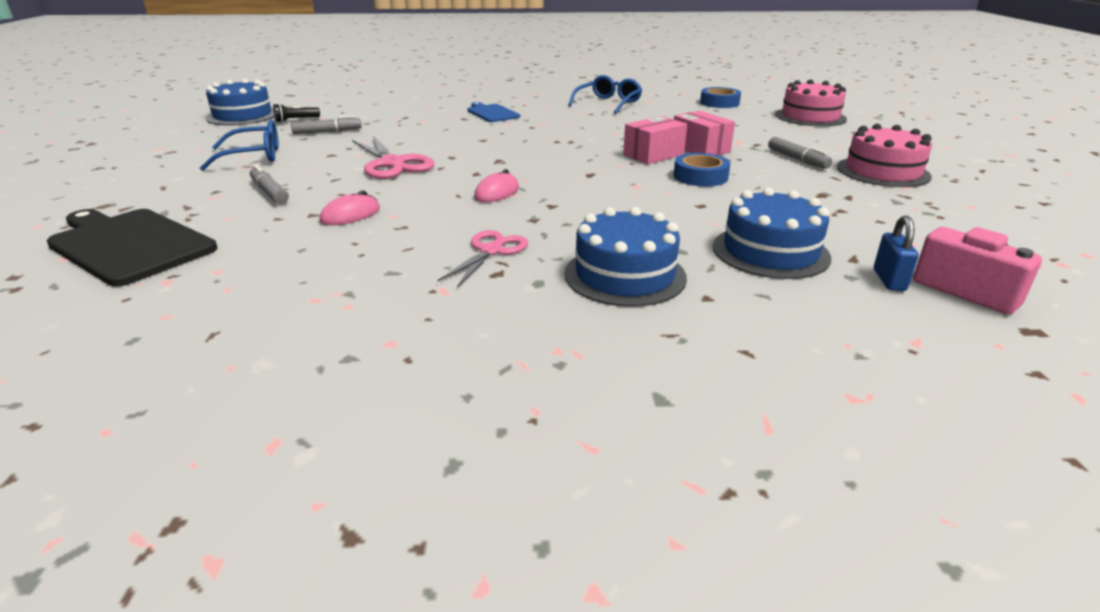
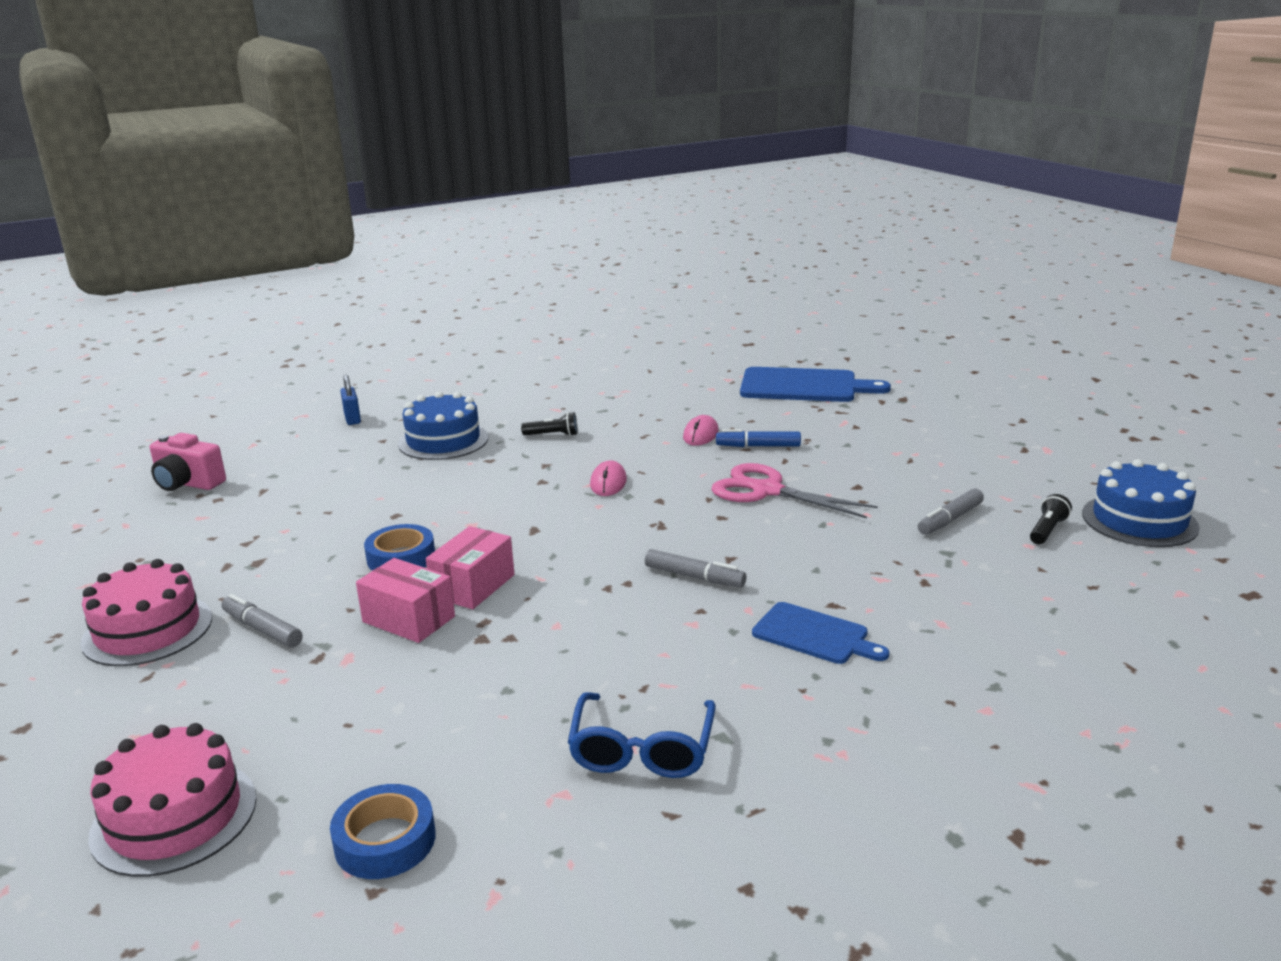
camera: 155 degrees right, 5 degrees down
(129, 245) = (803, 386): black cutting board -> blue cutting board
(253, 156) = (927, 464): blue glasses -> none
(269, 192) = (809, 435): grey marker -> grey marker (694, 577)
(328, 193) = (758, 446): none -> blue marker
(491, 251) = (552, 435): pink scissors -> black flashlight
(770, 252) = (332, 481): blue cake -> none
(889, 280) = (244, 479): blue padlock -> blue padlock (352, 419)

